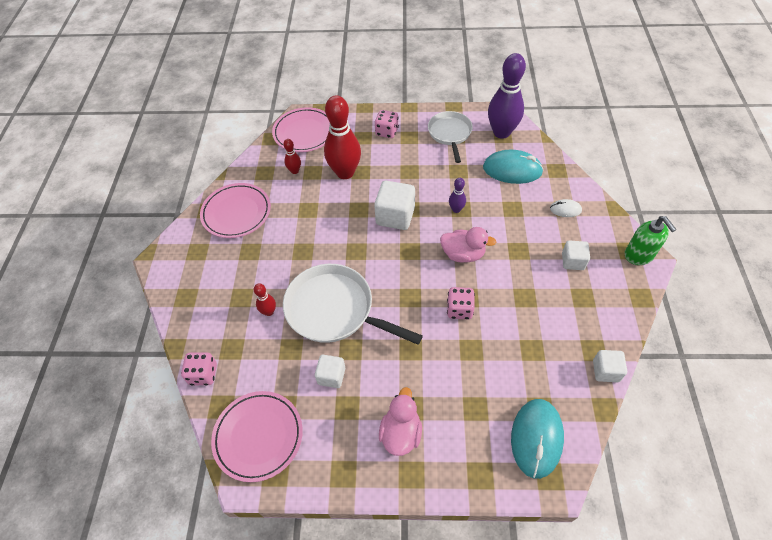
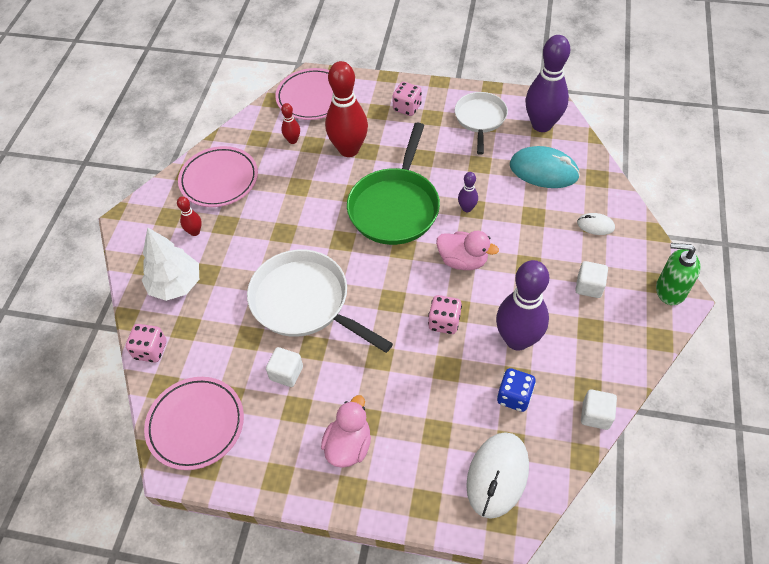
camera: 10 degrees right, 0 degrees up
(215, 311) = (176, 285): none -> white tree
(269, 312) = (233, 294): red bowling pin -> red bowling pin (195, 232)
(395, 216) = (395, 207): white cube -> green pan
(524, 315) = (517, 340): none -> purple bowling pin
(534, 365) = (514, 396): none -> blue dice
(536, 438) = (497, 475): turquoise mouse -> white mouse
(639, 255) = (670, 290): green soap dispenser -> green soap dispenser turned 120 degrees clockwise

